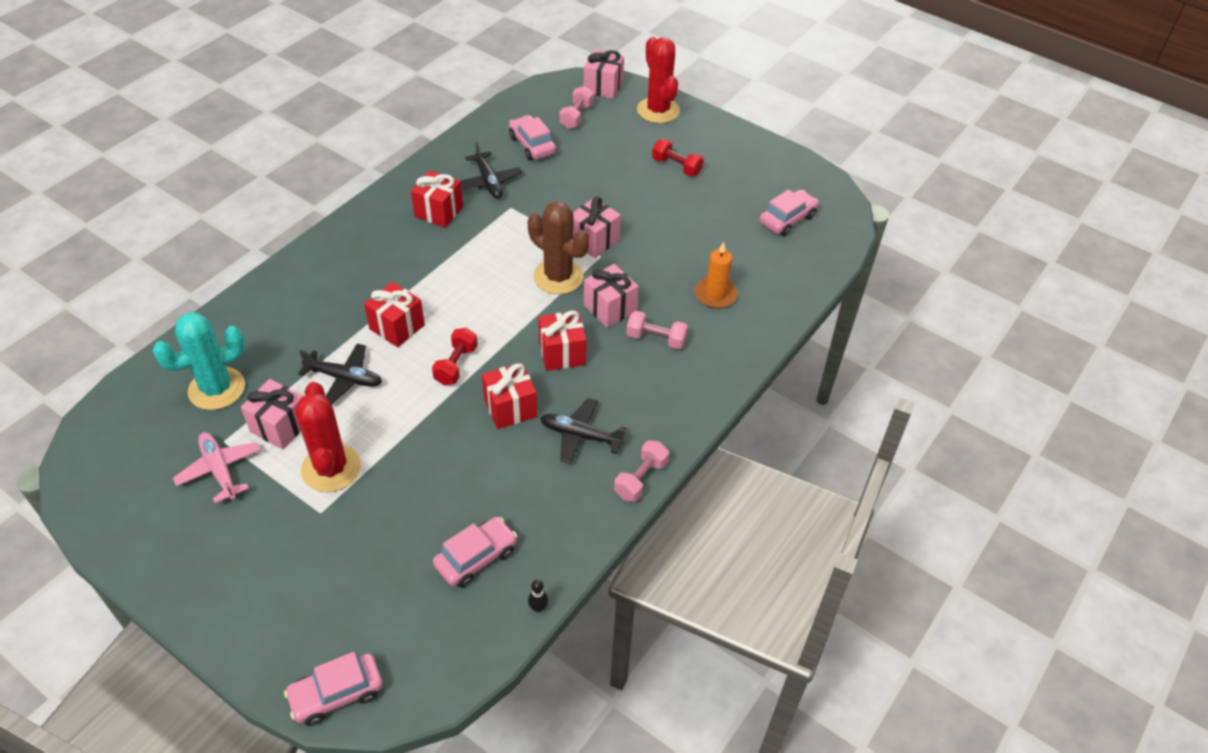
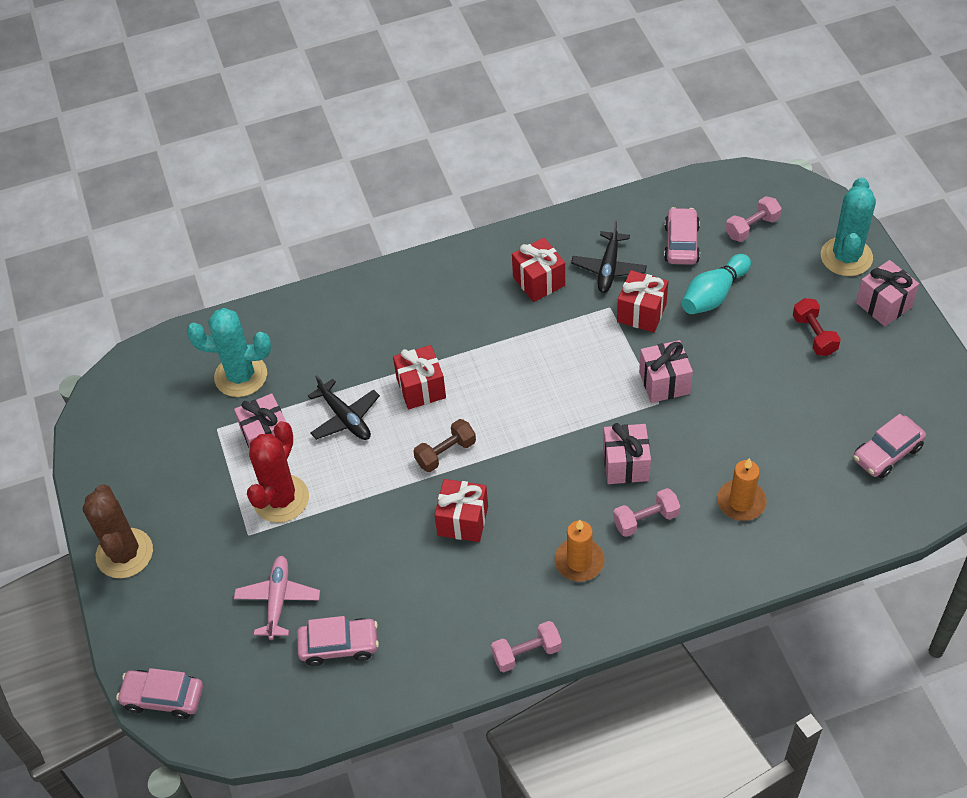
camera: 40 degrees right, 5 degrees up
(219, 470) = (198, 454): pink plane -> pink plane (278, 600)
(456, 365) = (445, 453): red dumbbell -> brown dumbbell
(538, 608) = (357, 719): black bowling pin -> none
(558, 277) = (601, 406): brown cactus -> brown cactus (124, 553)
(562, 353) = (547, 489): red gift -> red gift (641, 313)
(580, 435) = (504, 581): black plane -> none
(583, 169) = (713, 295): none -> turquoise bowling pin
(603, 87) = (807, 202): pink gift -> pink gift (883, 305)
(629, 392) = (579, 561): none -> orange candle
(656, 339) = (646, 520): pink dumbbell -> pink dumbbell turned 75 degrees counterclockwise
(658, 110) = (846, 257): red cactus -> turquoise cactus
(787, 219) = (887, 453): pink car -> pink car turned 150 degrees clockwise

